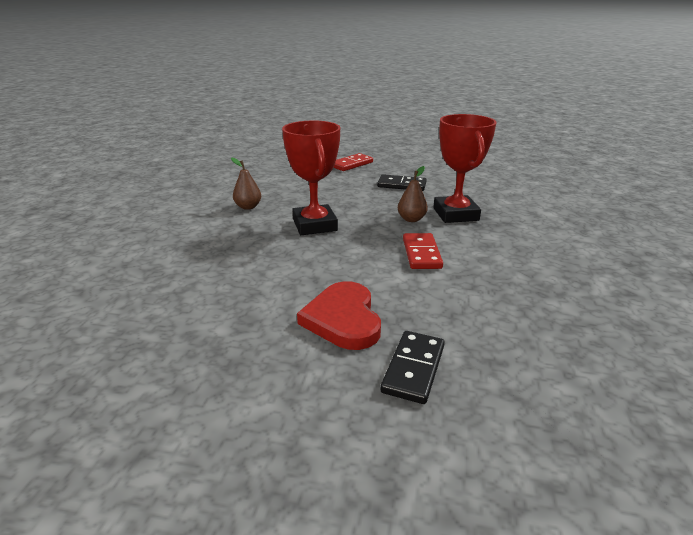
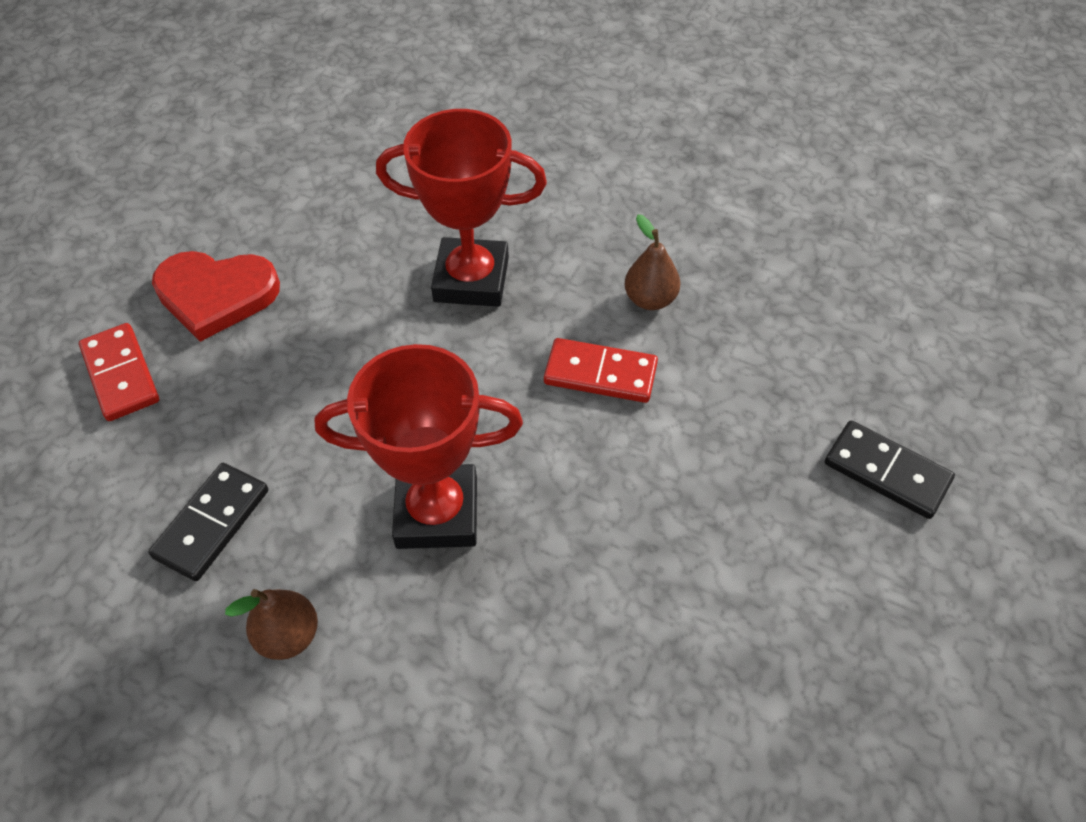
camera: 75 degrees left, 25 degrees up
(343, 319) = (770, 528): red heart -> red heart (216, 295)
(401, 185) = (299, 316): black domino -> black domino (212, 523)
(411, 219) = (468, 348): brown pear -> brown pear (650, 299)

